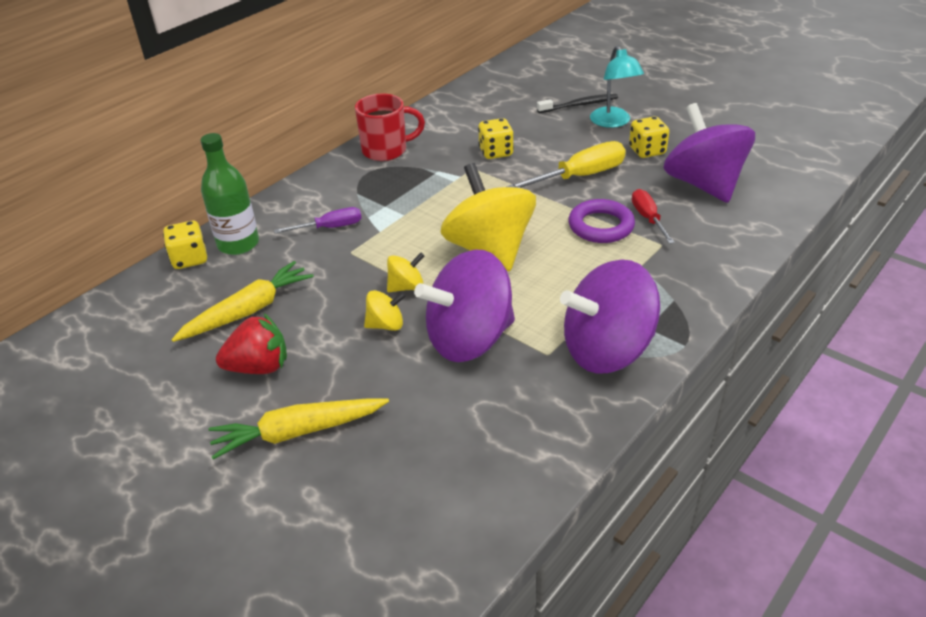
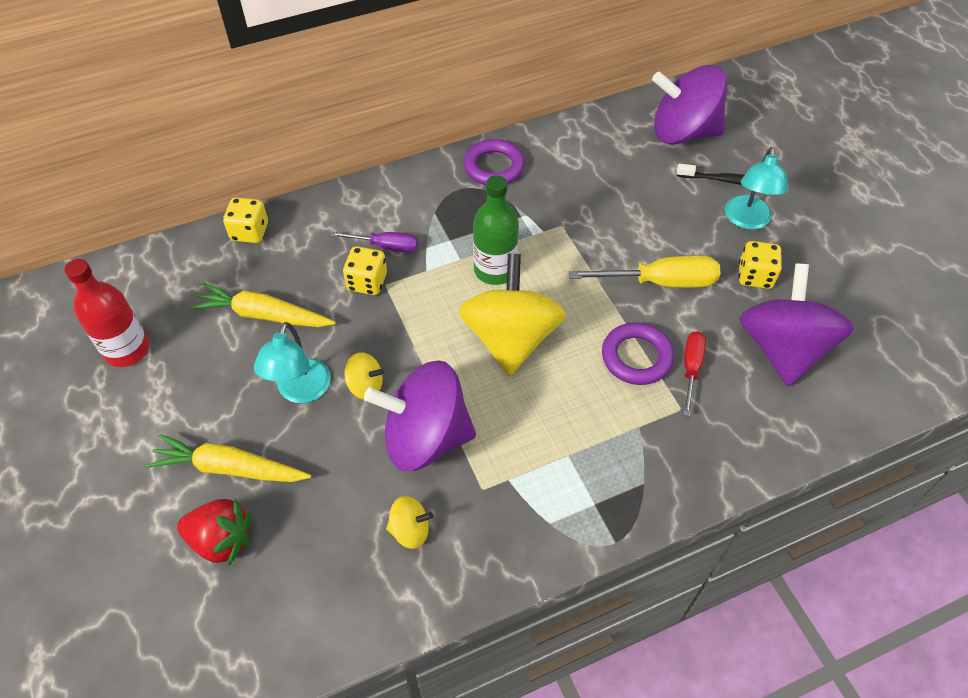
camera: 25 degrees right, 15 degrees up
(120, 385) = (127, 350): none -> red bottle
(238, 244) = (298, 232): green bottle -> green bottle (495, 270)
(248, 311) = (264, 315): yellow carrot -> yellow carrot turned 150 degrees counterclockwise
(259, 367) = (238, 382): red strawberry -> red strawberry (221, 540)
(327, 351) = (300, 391): none -> turquoise lamp
(386, 150) = (494, 167): red mug -> purple ring
(406, 287) = (409, 349): yellow spinning top -> yellow spinning top (410, 530)
(496, 152) = (597, 213): yellow dice -> yellow dice (367, 282)
(607, 350) = (538, 511): purple spinning top -> purple spinning top (683, 132)

